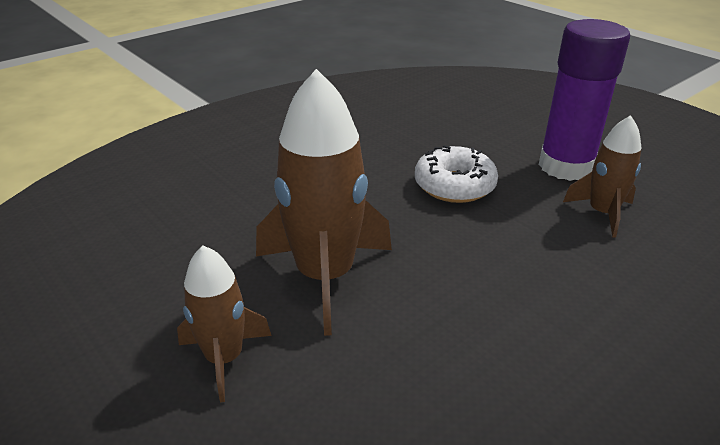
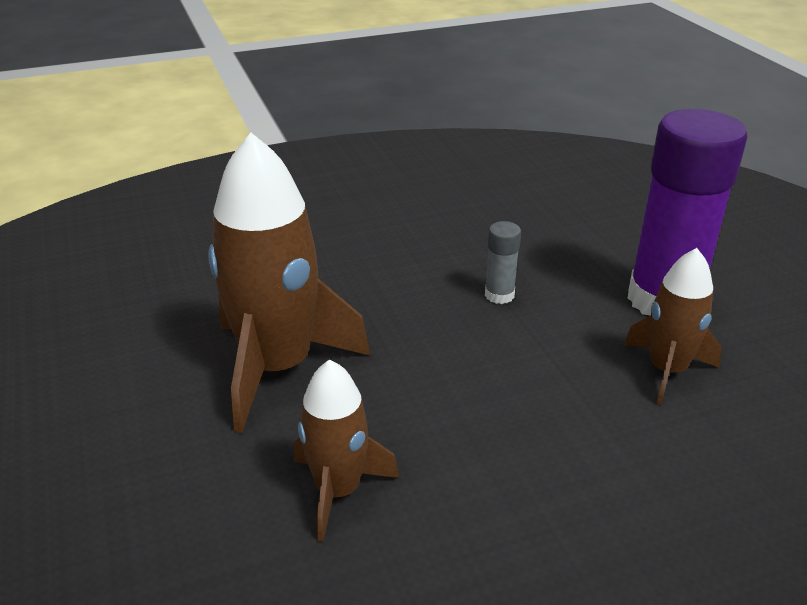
camera: 20 degrees right, 0 degrees up
(224, 358) = (122, 428): brown rocket -> brown rocket (338, 491)
(454, 186) = (499, 295): white donut -> grey glue stick

